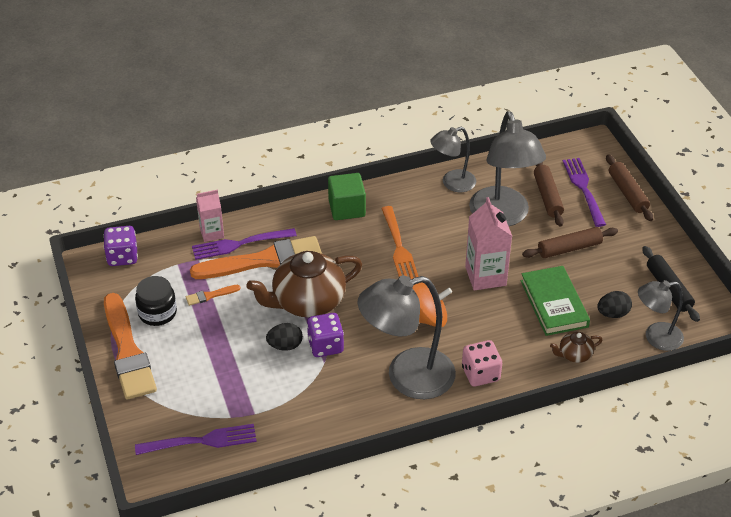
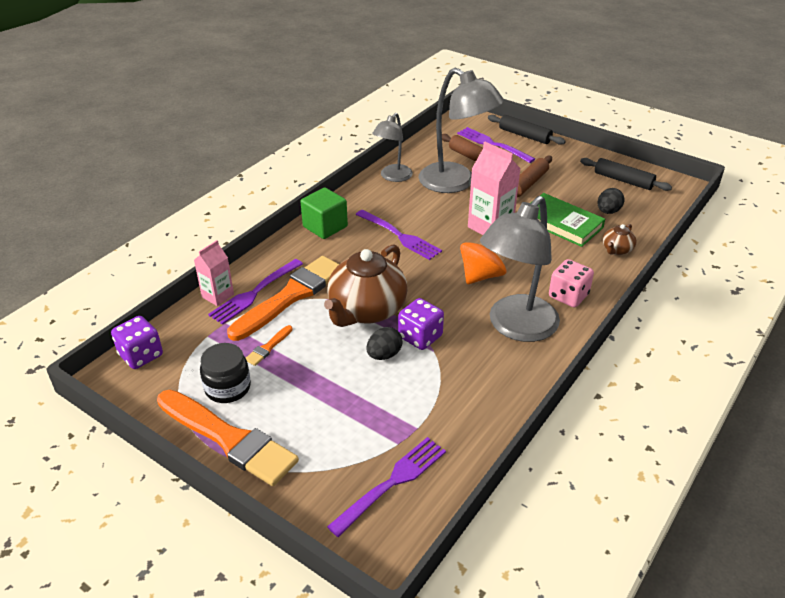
camera: 35 degrees left, 5 degrees down
(399, 247) = (400, 236): orange fork -> purple fork
(627, 193) = (524, 135): brown rolling pin -> black rolling pin
(656, 338) = (654, 213): grey lamp -> none

